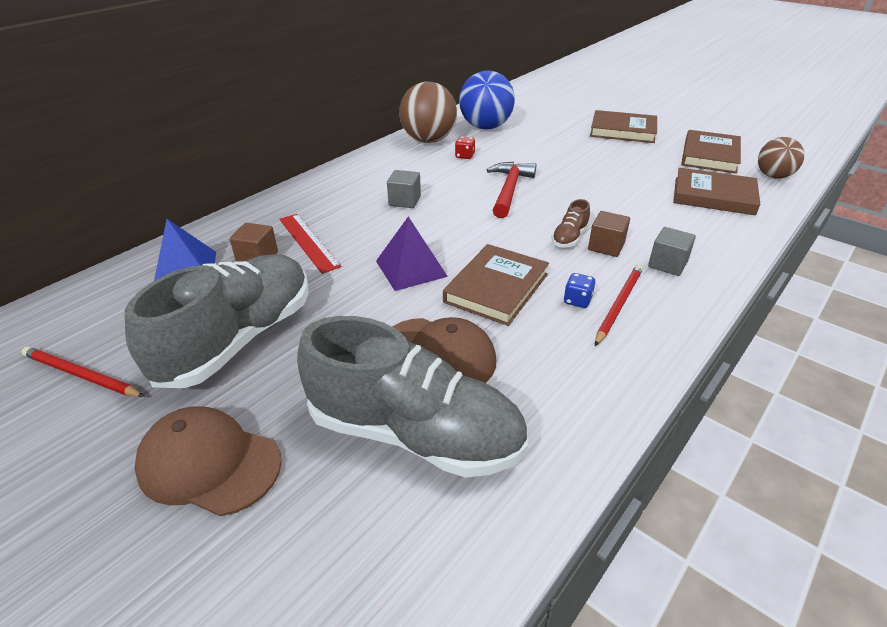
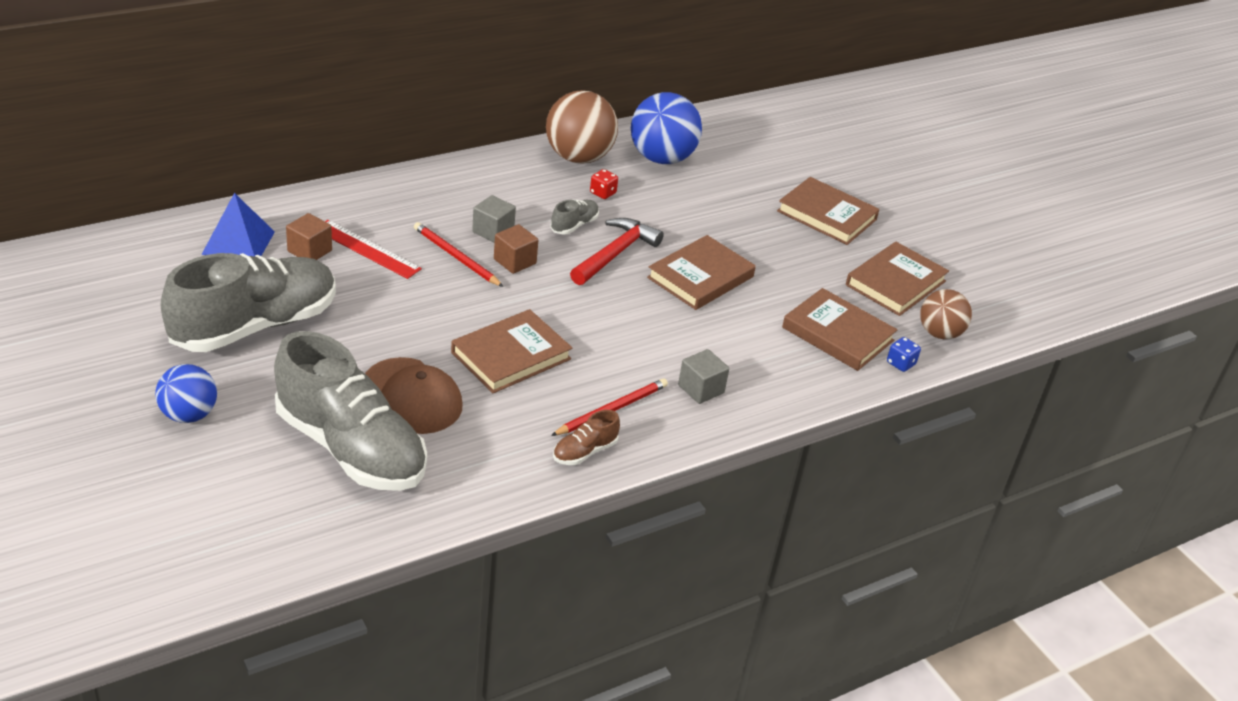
camera: 15 degrees right, 0 degrees up
(81, 375) = (119, 314): red pencil -> red pencil (456, 257)
(209, 463) = (189, 415): brown cap -> blue ball
(308, 242) = (367, 249): red ruler -> red ruler turned 45 degrees counterclockwise
(411, 268) = (446, 309): purple pyramid -> none
(462, 180) = (574, 225): none -> grey shoe
(569, 238) = (629, 329): brown shoe -> brown shoe (584, 452)
(577, 300) = (576, 393): blue dice -> blue dice (900, 363)
(583, 188) = (700, 277): none -> brown book
(606, 246) = (657, 351): brown cube -> brown cube (515, 261)

